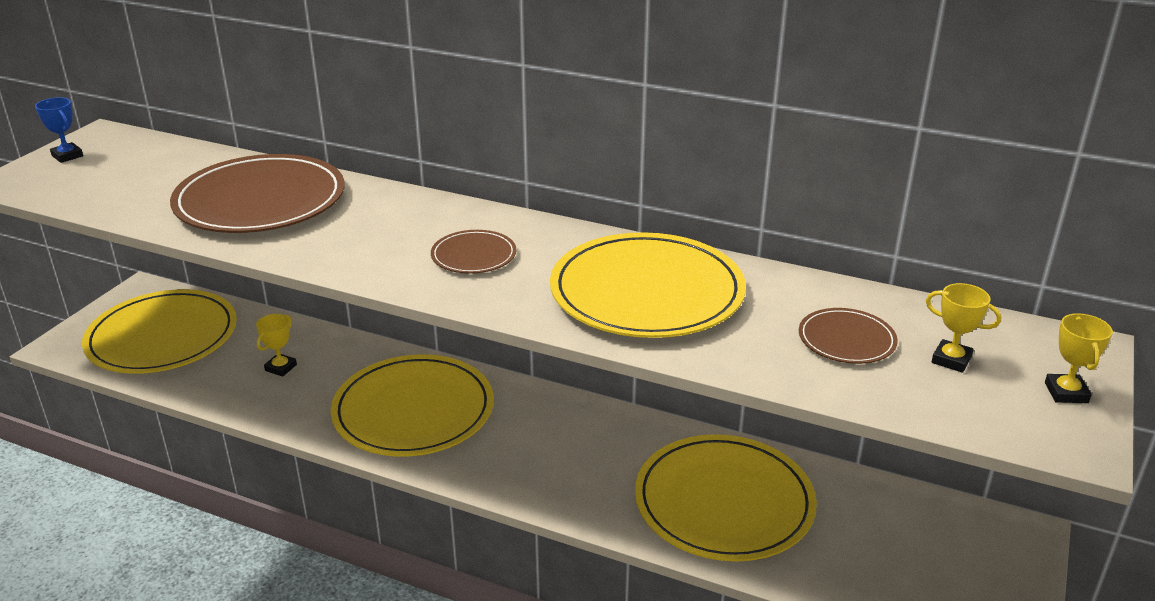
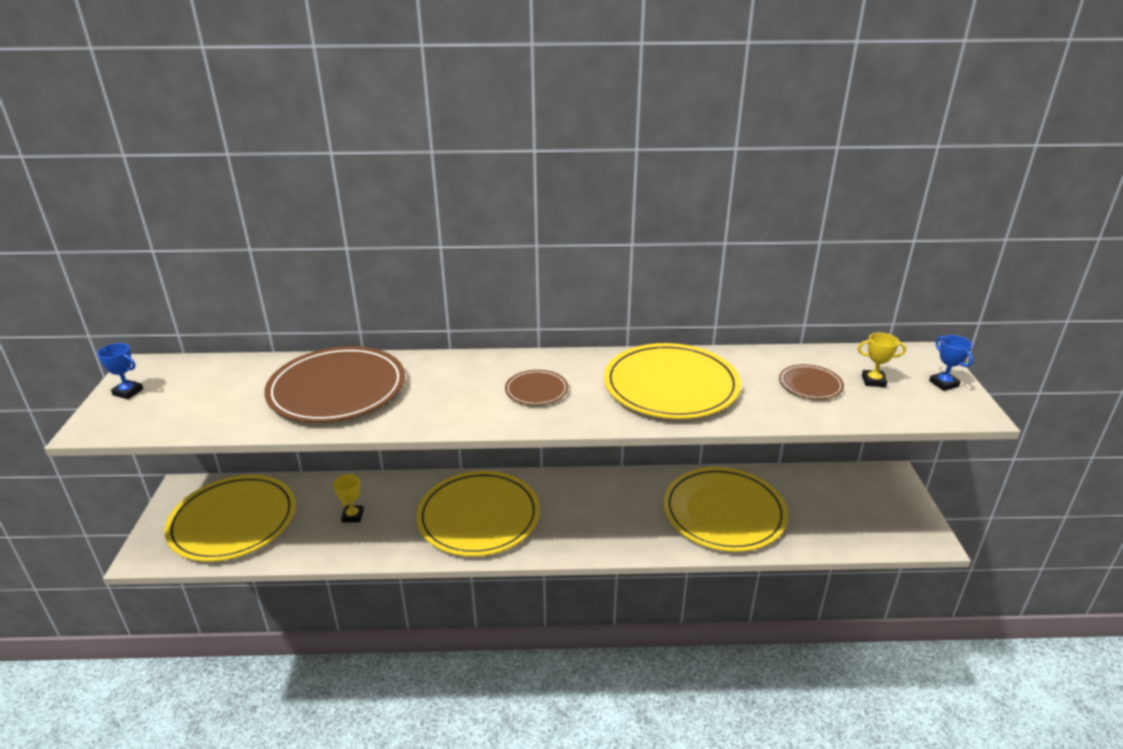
camera: 25 degrees left, 0 degrees up
(1066, 393) = (943, 384): yellow trophy -> blue trophy

